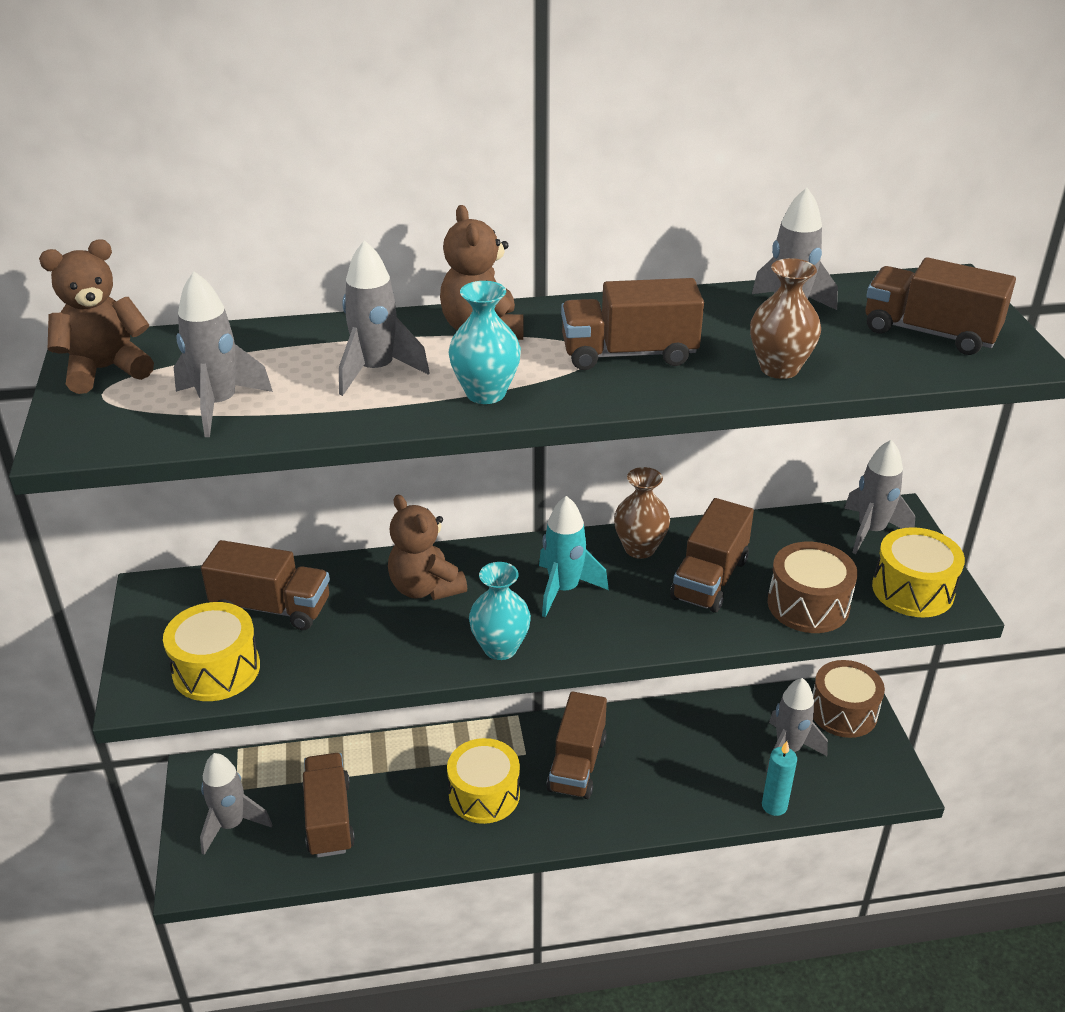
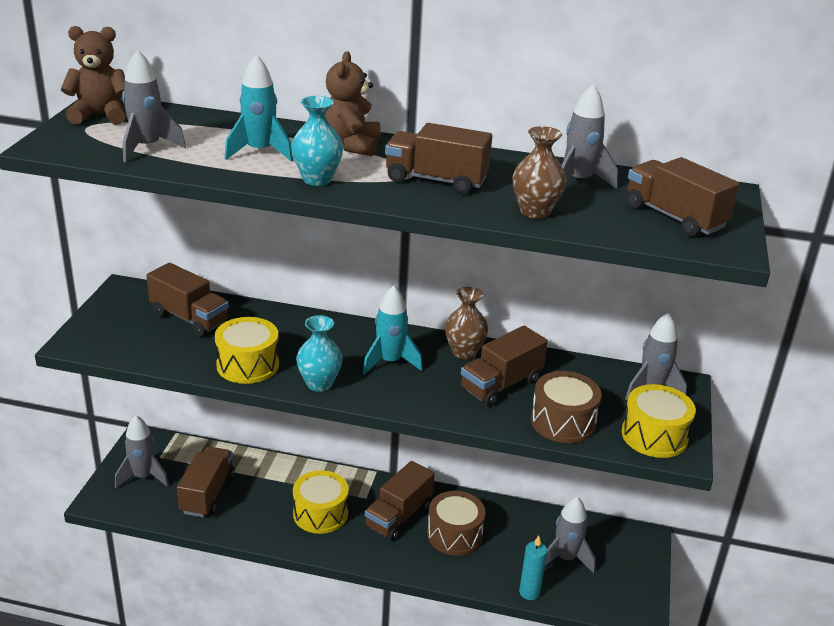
camera: 20 degrees right, 5 degrees down
(216, 669) = (130, 343): yellow drum -> yellow drum (248, 365)
(376, 371) = (259, 152): grey rocket -> turquoise rocket
(425, 588) = (296, 335): brown teddy bear -> none
(843, 712) = (627, 547): brown drum -> brown drum (454, 534)

